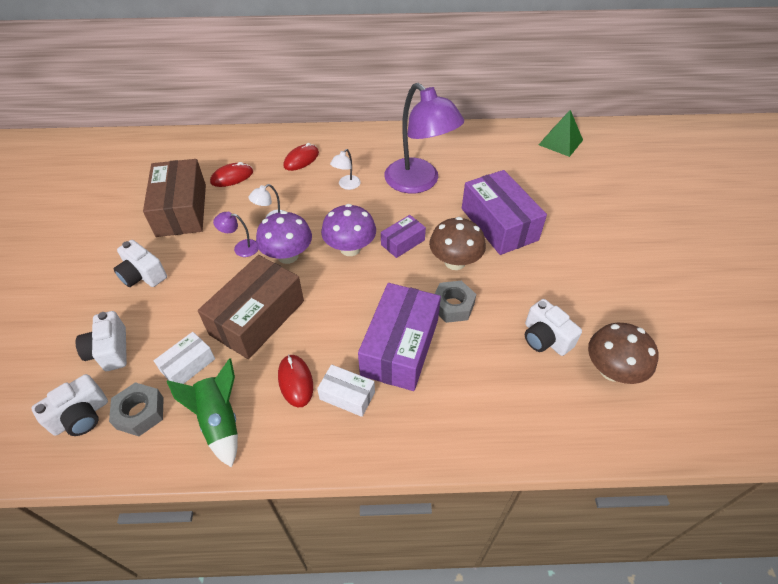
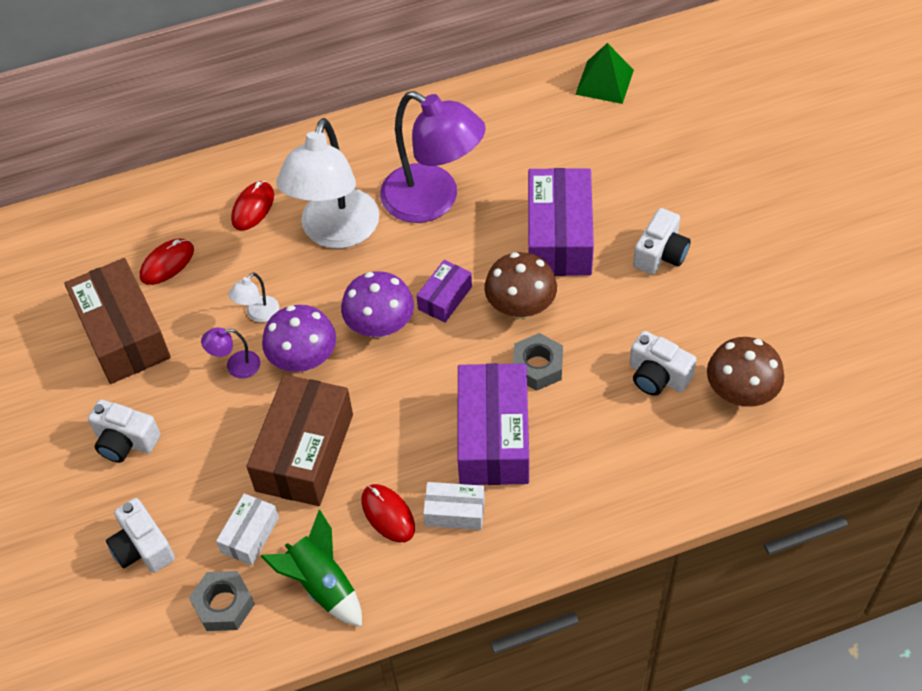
camera: 15 degrees left, 5 degrees up
(81, 416) = (155, 630): white camera -> white camera (660, 254)
(346, 185) = (335, 232): white lamp -> white lamp, size x2.49
(499, 224) = (559, 236): purple box -> purple box turned 45 degrees clockwise

